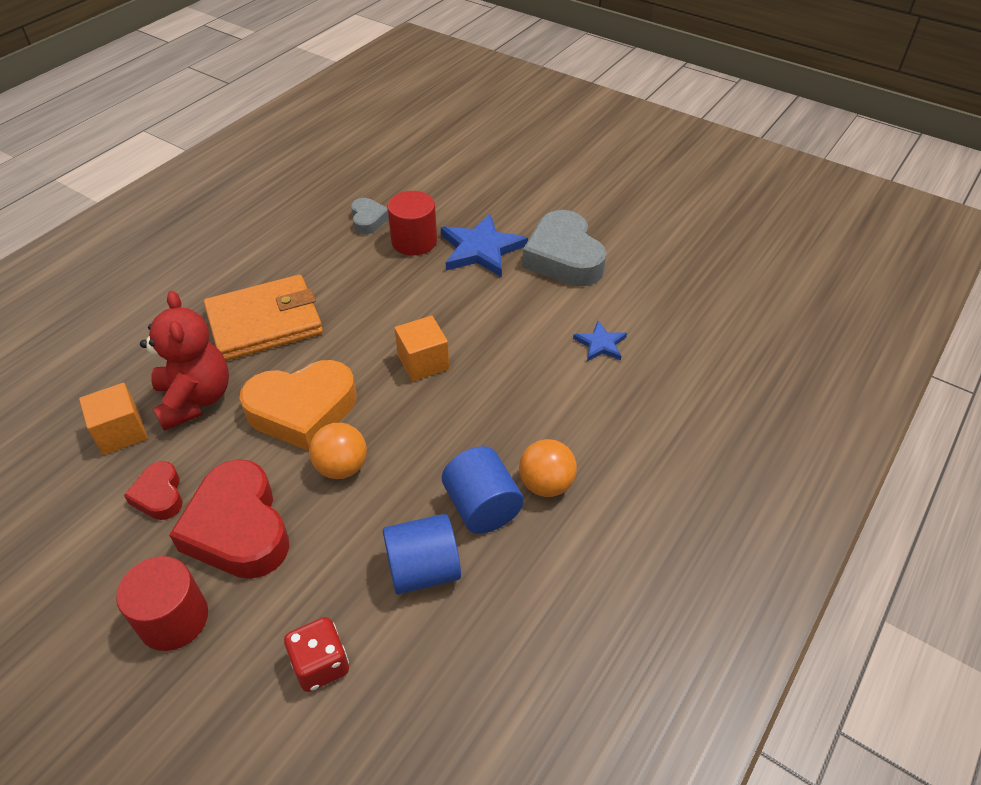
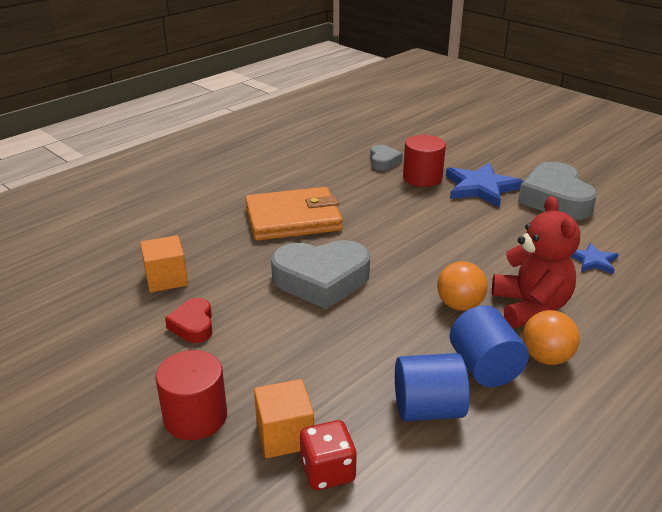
camera: 10 degrees right, 15 degrees down
(195, 399) = (230, 263): red teddy bear -> red teddy bear (530, 307)
(238, 528) = (259, 357): red heart -> none
(302, 410) = (321, 280): orange heart -> grey heart
(342, 467) = (354, 323): orange ball -> orange ball (459, 305)
(423, 362) = (429, 258): orange cube -> orange cube (285, 435)

